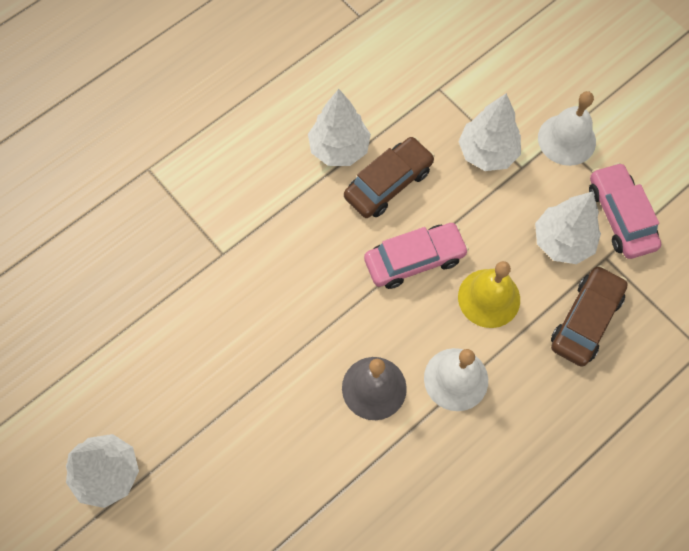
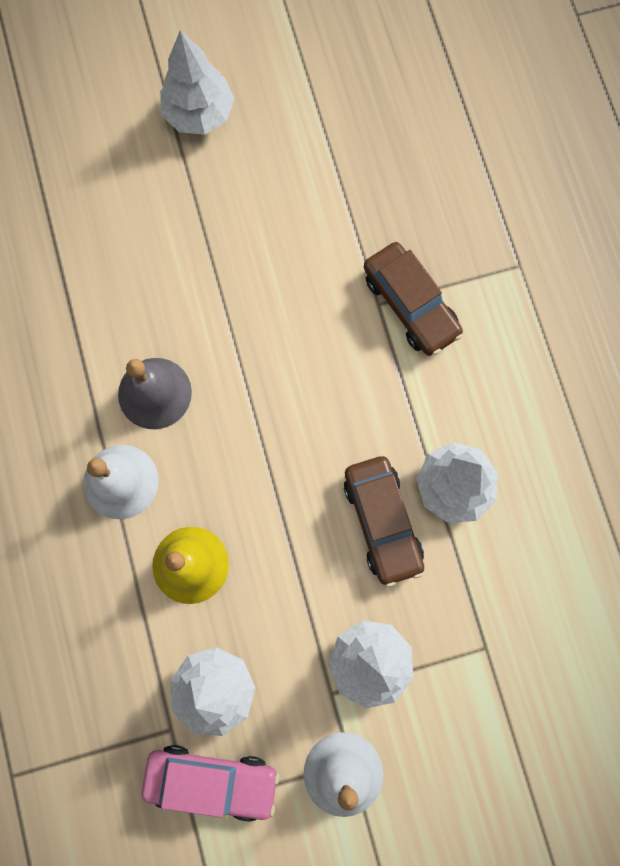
camera: 115 degrees right, 10 degrees up
(414, 260) = (274, 505): pink car -> none
(585, 320) = (111, 660): brown car -> brown car (410, 305)

